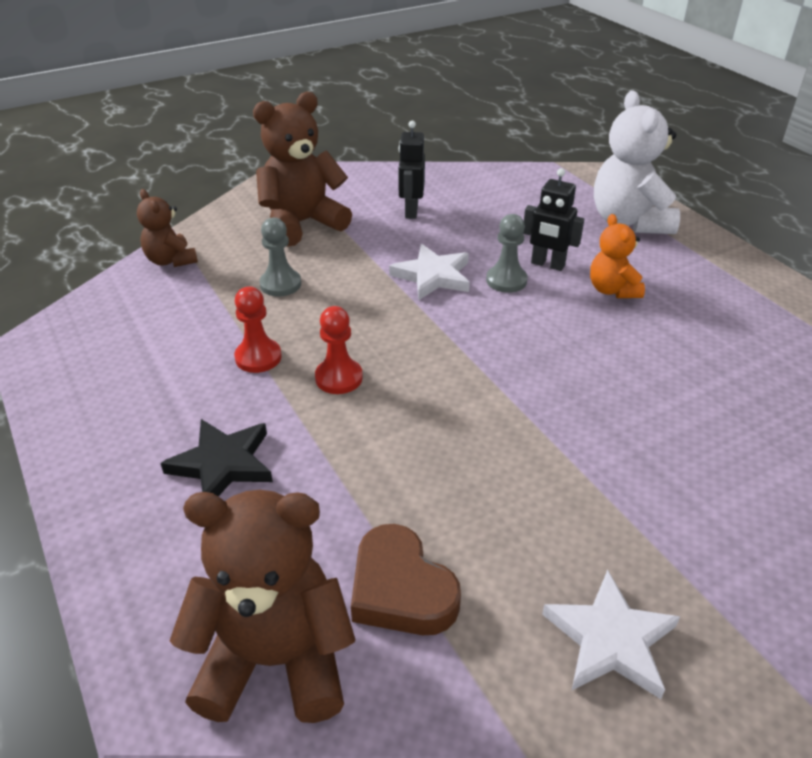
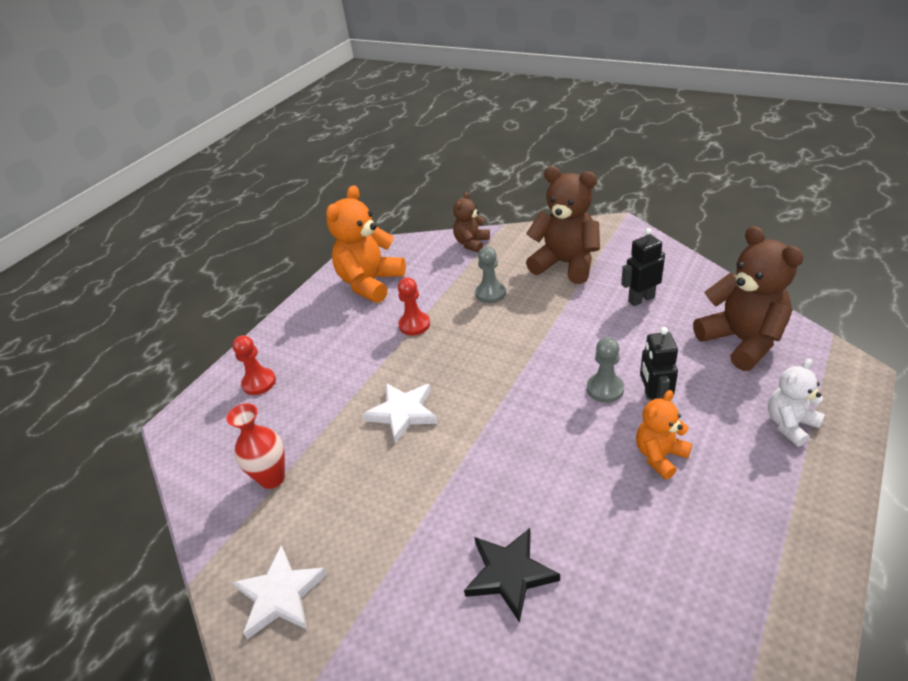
camera: 65 degrees right, 0 degrees up
(120, 363) = (370, 283): none -> orange teddy bear
(223, 464) = (321, 362): black star -> black star (510, 574)
(275, 660) = (208, 453): brown teddy bear -> brown teddy bear (742, 341)
(339, 378) = (422, 365): red pawn -> red pawn (259, 383)
(401, 589) = (272, 478): brown heart -> red vase
(433, 276) = (569, 350): white star -> white star (403, 413)
(629, 221) = (790, 424): white teddy bear -> white teddy bear, size x0.56

